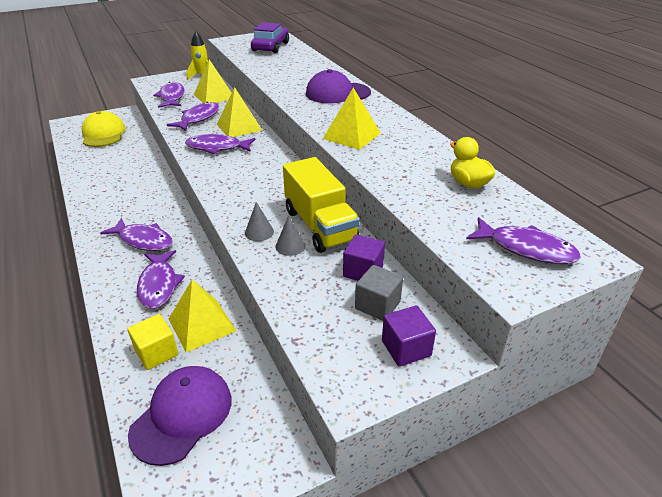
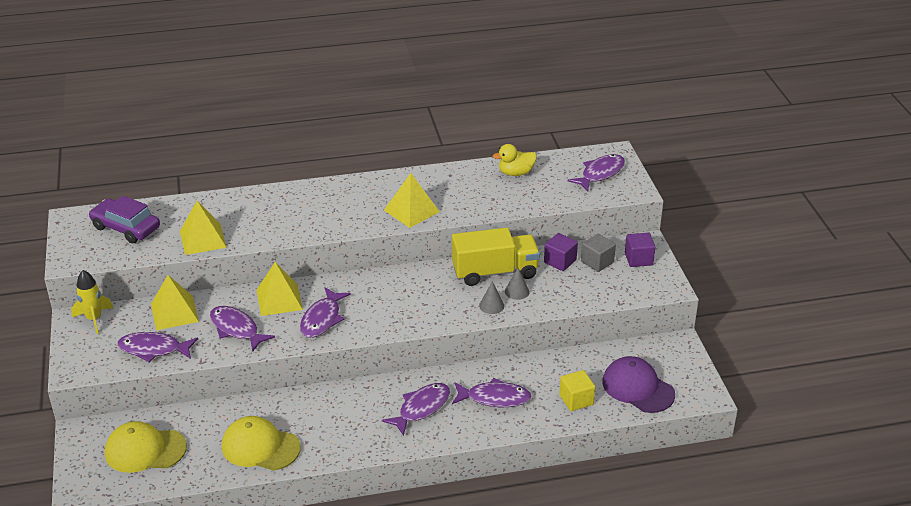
camera: 75 degrees left, 0 degrees up
(100, 173) = (260, 447): none -> yellow cap
(202, 324) = (552, 374): yellow pyramid -> yellow pyramid (202, 239)
(337, 93) = (310, 202): purple cap -> none

